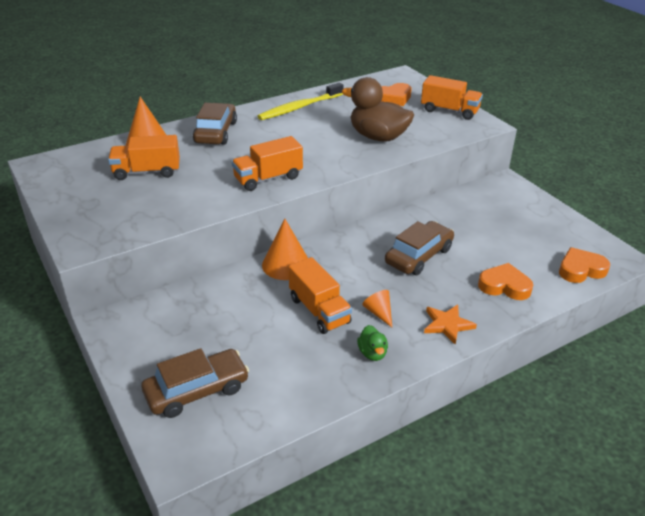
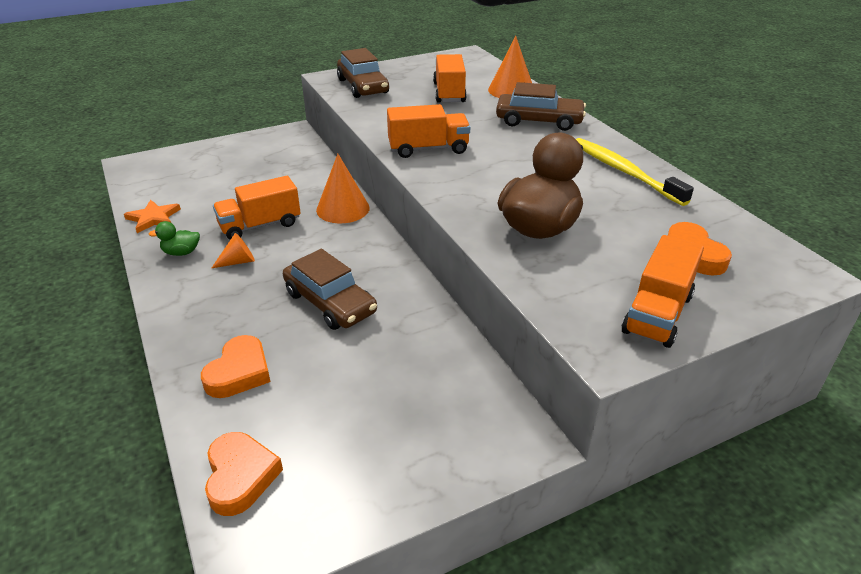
camera: 95 degrees right, 0 degrees up
(197, 390) = (193, 168): brown car -> brown car (363, 86)
(268, 178) = (428, 149): orange truck -> orange truck turned 105 degrees clockwise
(447, 325) = (194, 308): orange star -> orange star (153, 218)

